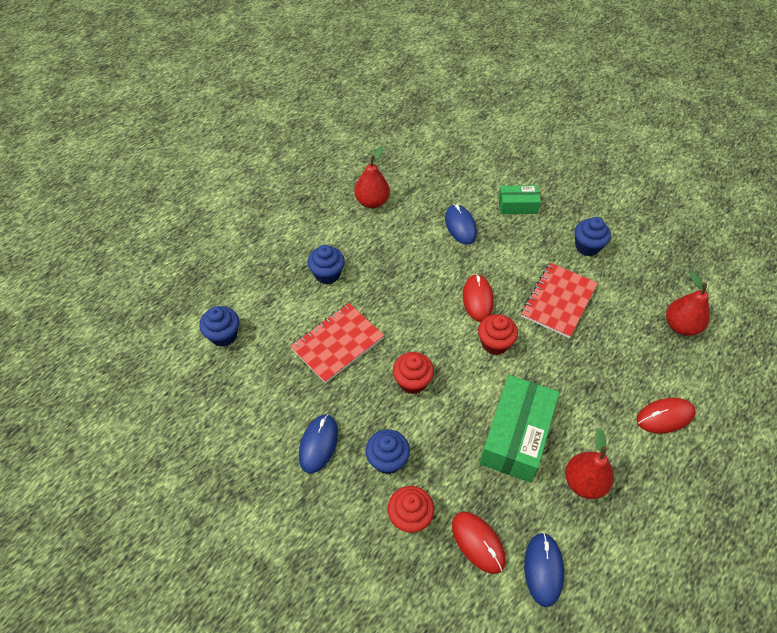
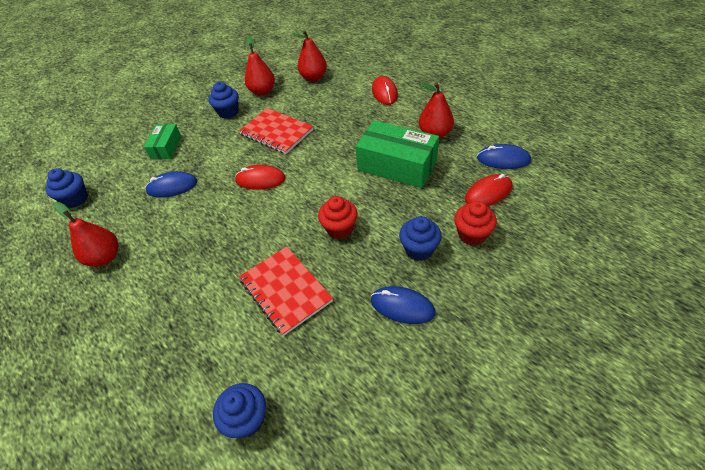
camera: 80 degrees left, 5 degrees down
(327, 274) = (191, 301): blue cupcake -> blue cupcake (76, 199)
(494, 343) = (309, 172): red cupcake -> none
(636, 273) = (262, 91): none -> red pear

